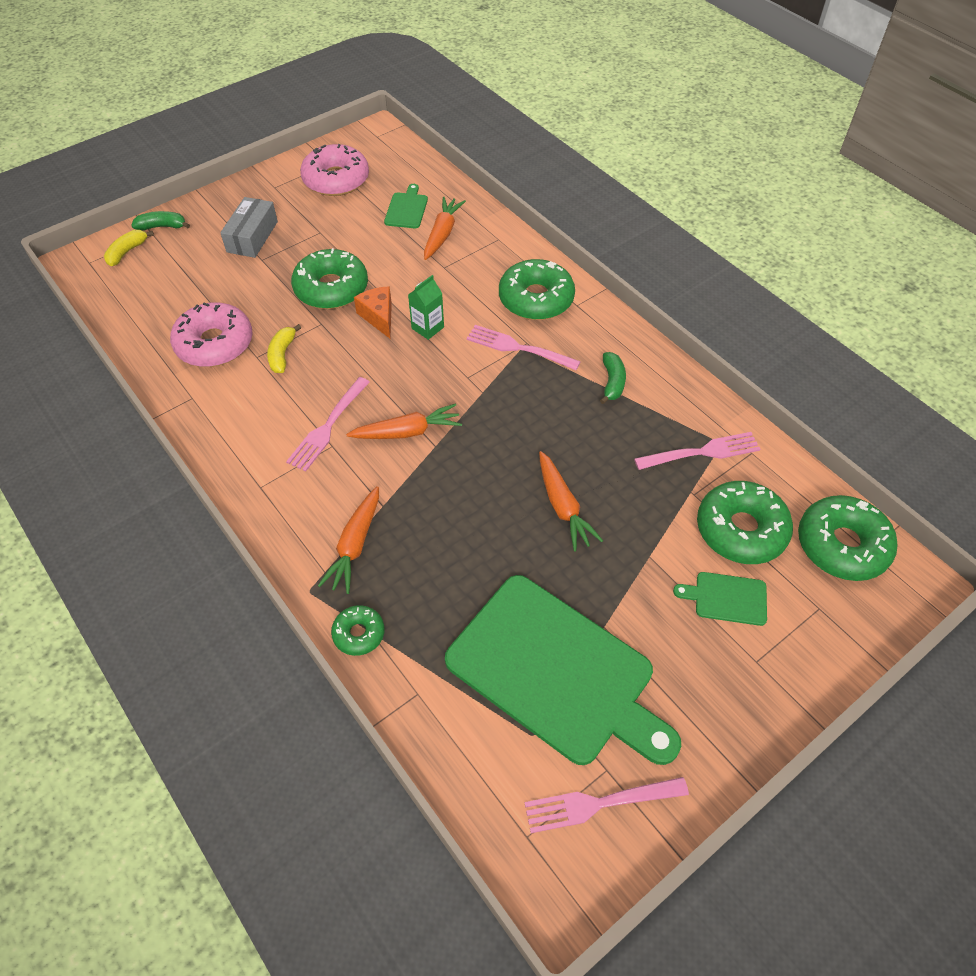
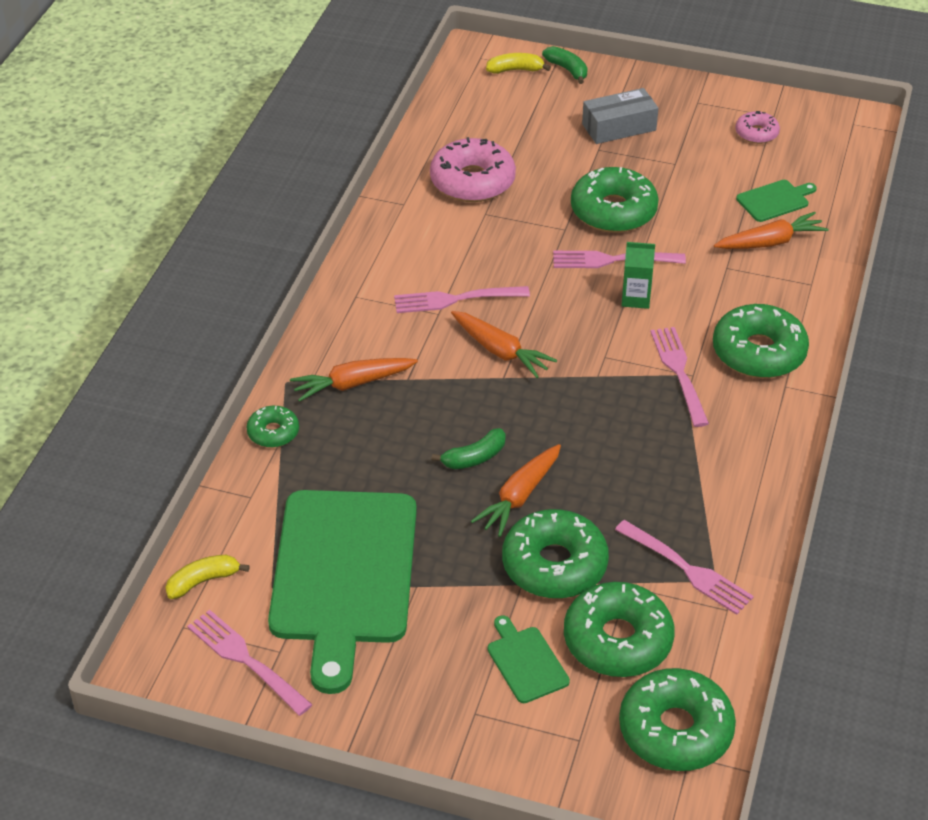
camera: 55 degrees right, 10 degrees down
(282, 354) = (504, 227): yellow banana -> yellow banana (203, 581)
(336, 180) = (756, 133): pink donut -> pink donut, size x0.53
(378, 317) = (613, 260): orange cheese -> pink fork
(612, 382) = (708, 461): green banana -> green banana (474, 457)
(645, 525) = (554, 565): none -> green donut

